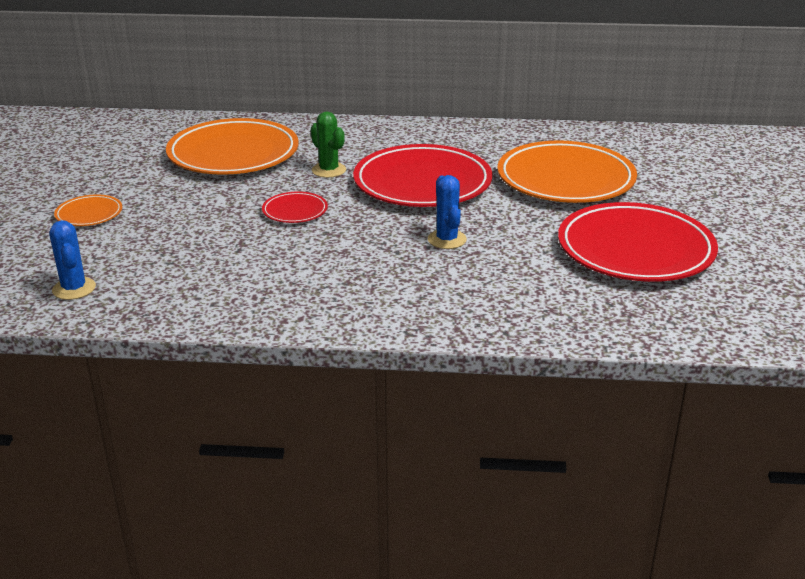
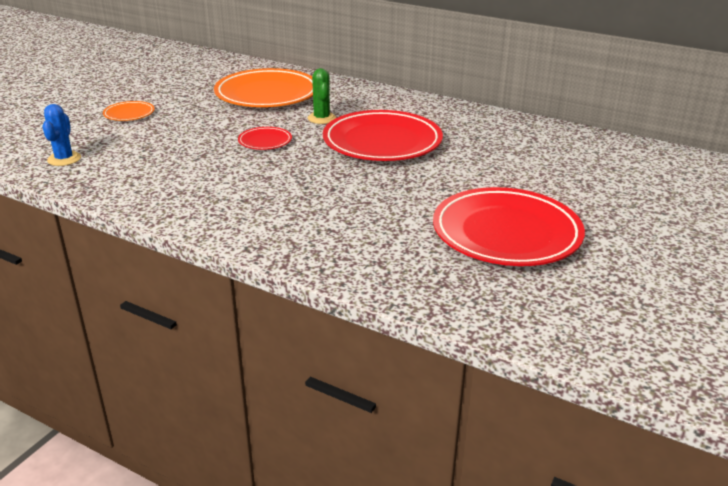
camera: 25 degrees right, 0 degrees up
(447, 239) = (354, 187): blue cactus -> none
(565, 179) = (505, 163): orange plate -> none

